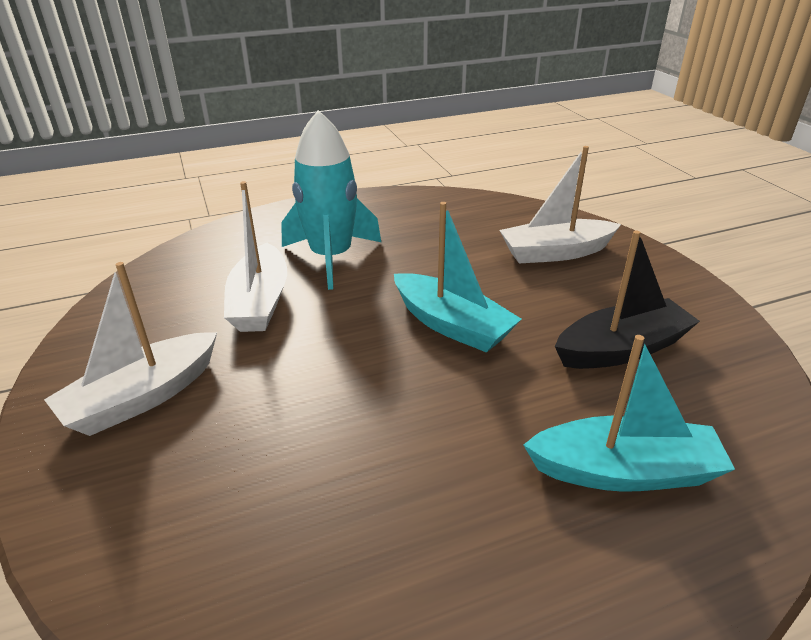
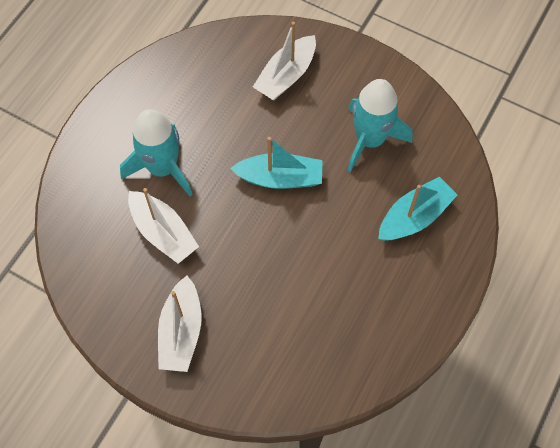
camera: 40 degrees left, 30 degrees up
(621, 349) = (370, 140): black boat -> turquoise rocket

